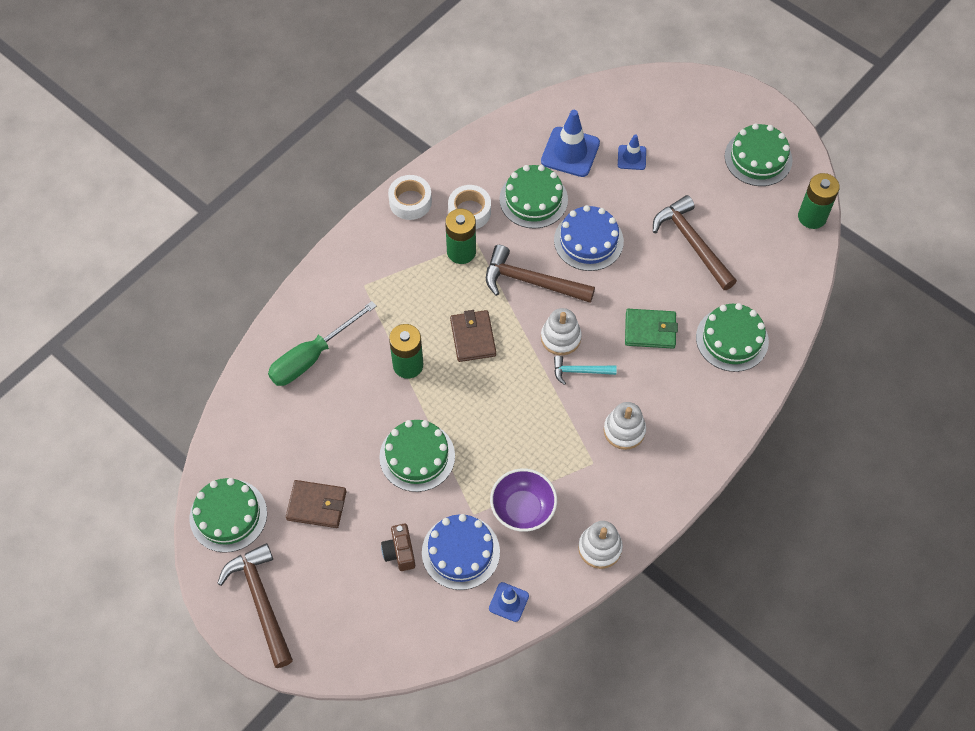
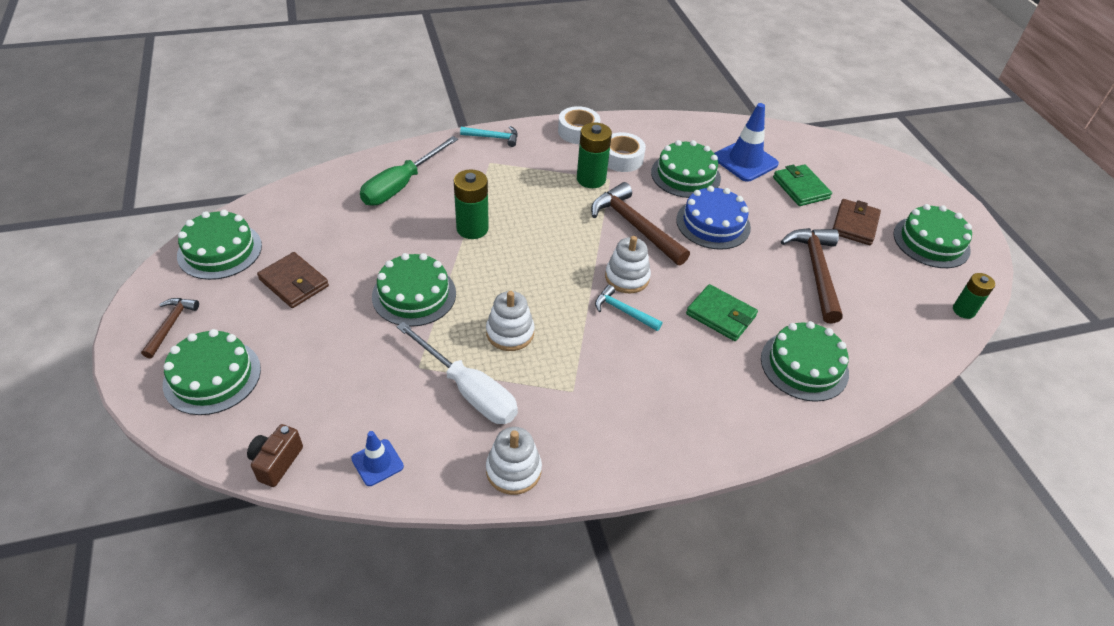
camera: 30 degrees right, 15 degrees down
(261, 601) = (170, 325): brown hammer -> brown hammer, size x0.55
(312, 356) = (401, 185): green screwdriver -> green screwdriver turned 45 degrees counterclockwise
(335, 618) = (212, 376): none -> green cake
(344, 254) = (493, 137): none -> turquoise hammer
(399, 552) = (323, 358): brown camera -> brown camera (276, 462)
(460, 552) = (376, 391): blue cake -> none
(473, 337) = (546, 238): brown wallet -> brown wallet (854, 225)
(523, 509) = (468, 390): purple bowl -> white screwdriver
(624, 430) = (627, 381): white stacking toy -> white stacking toy (510, 333)
(631, 157) = (800, 188): blue traffic cone -> green wallet
(812, 217) = (963, 310): green battery -> green battery, size x0.66

